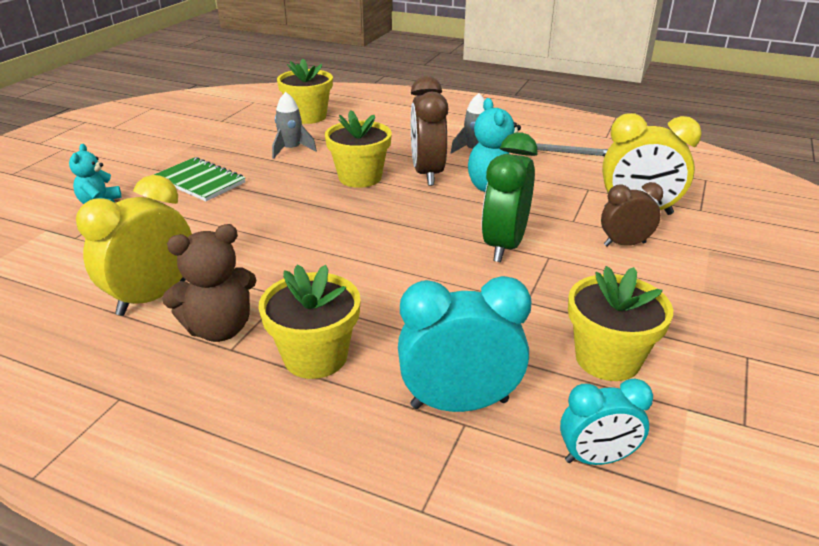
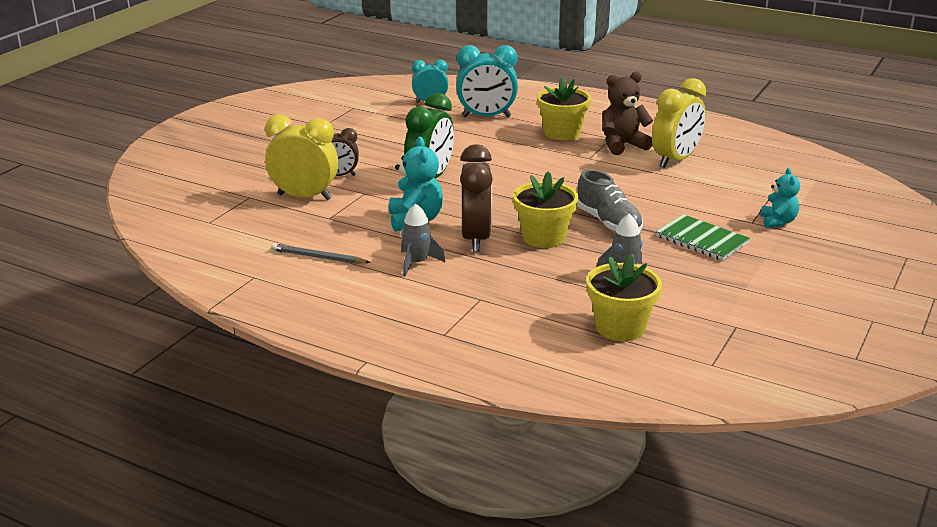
camera: 175 degrees left, 5 degrees down
(289, 195) = (608, 222): none -> grey shoe
(607, 359) = (400, 127): yellow flower pot -> none

